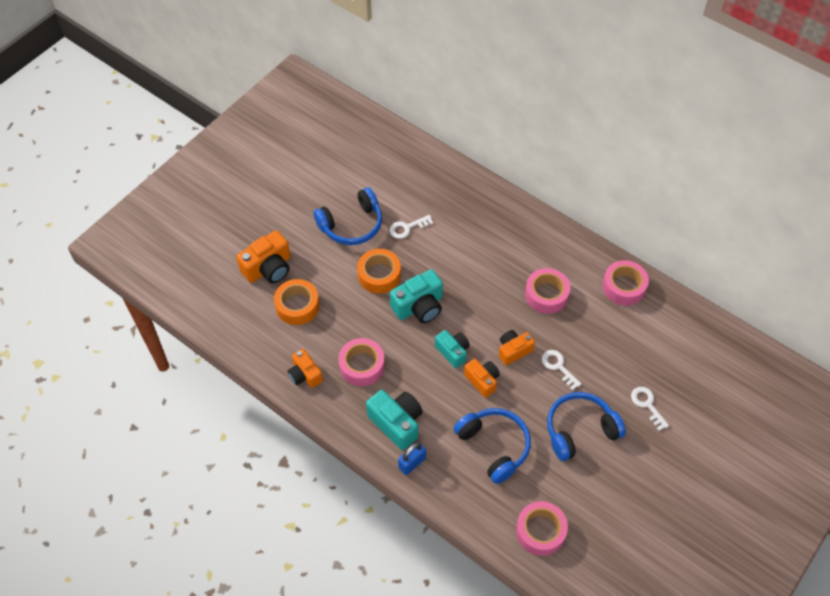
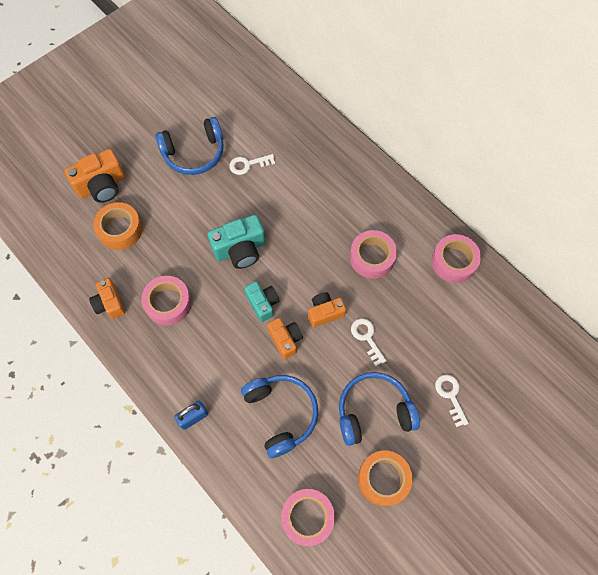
camera: 10 degrees right, 10 degrees up
(379, 275) = (208, 210): orange tape -> orange tape (383, 479)
(396, 423) = (188, 371): turquoise camera -> none

